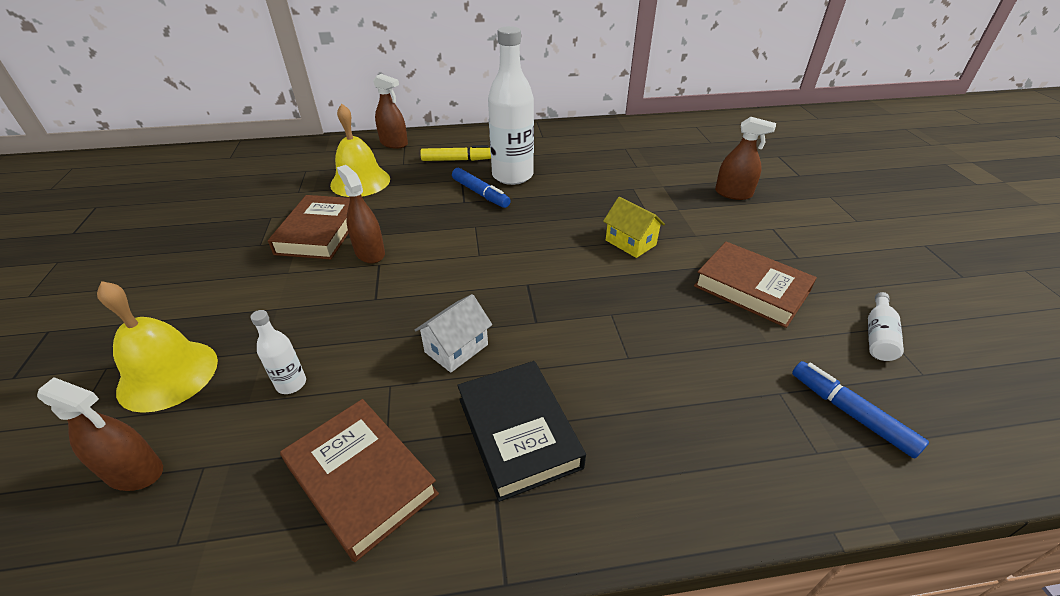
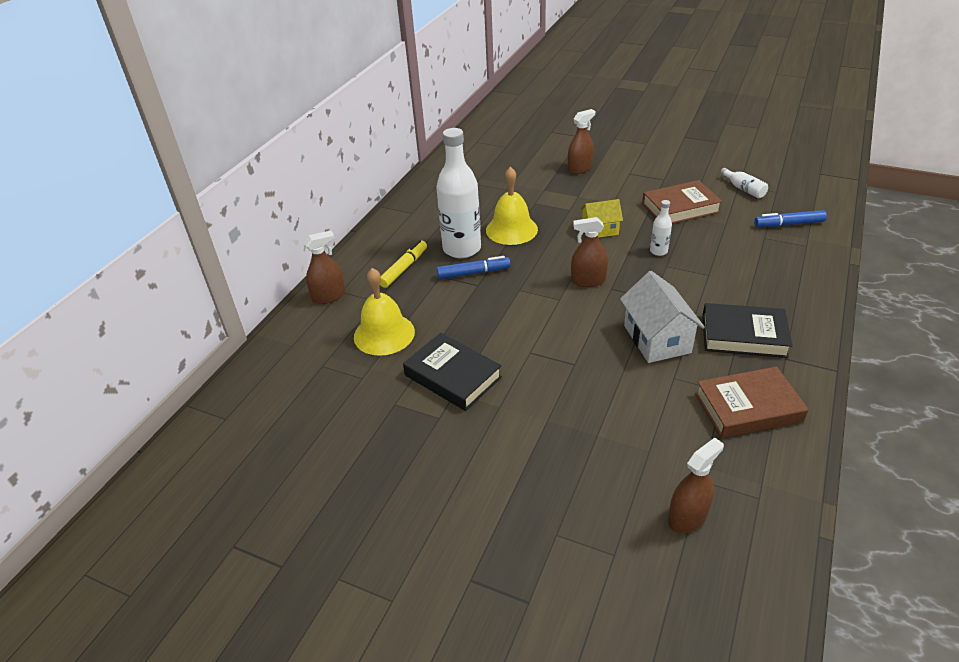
camera: 55 degrees left, 0 degrees up
(168, 375) = (591, 493): yellow bell -> yellow bell (511, 229)
(291, 384) = (644, 425): white bottle -> white bottle (658, 251)
(320, 232) = (452, 376): brown book -> black book
(370, 253) = (510, 353): brown spray bottle -> brown spray bottle (588, 281)
(456, 348) = (657, 339): white house -> white house, size x1.57

